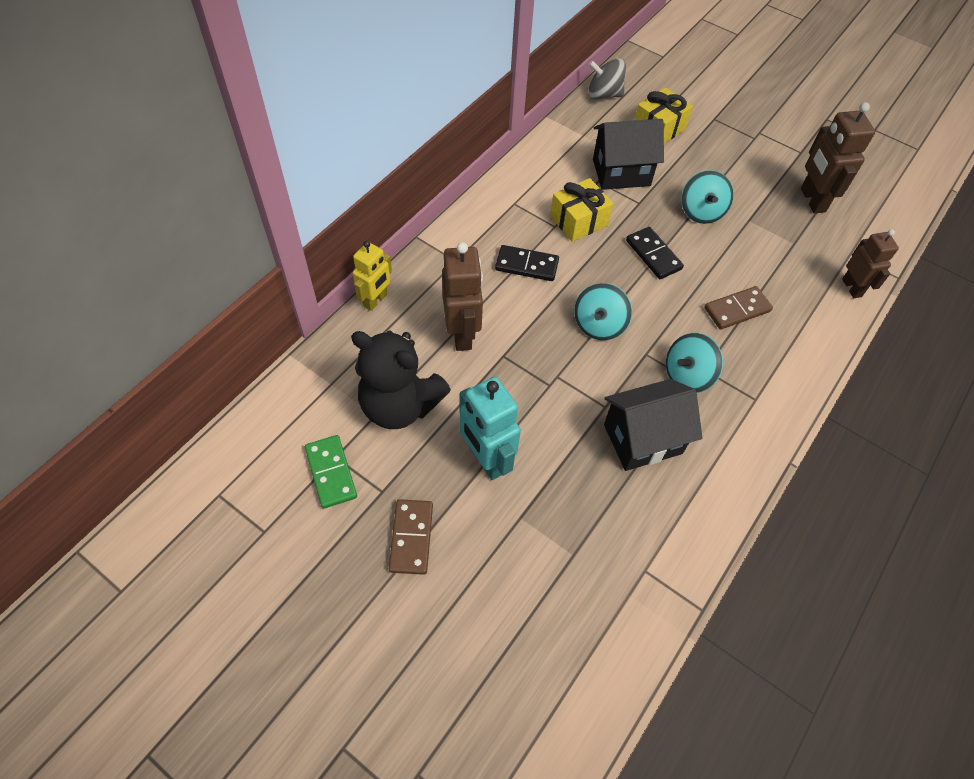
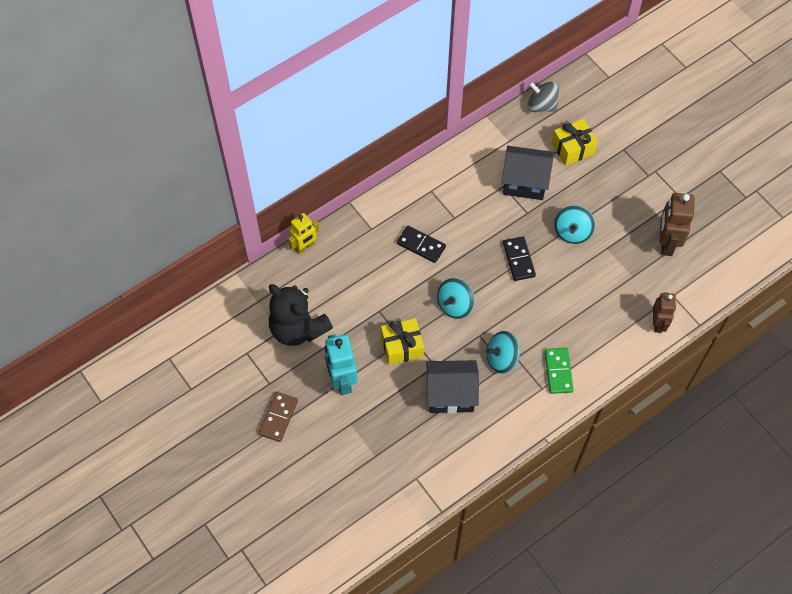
camera: 20 degrees right, 5 degrees up
(331, 472) = (241, 362): green domino -> green domino (558, 371)
(462, 334) = (356, 287): brown robot -> none
(578, 221) = (474, 217): yellow gift -> yellow gift (402, 346)
(737, 310) = (561, 319): brown domino -> none

